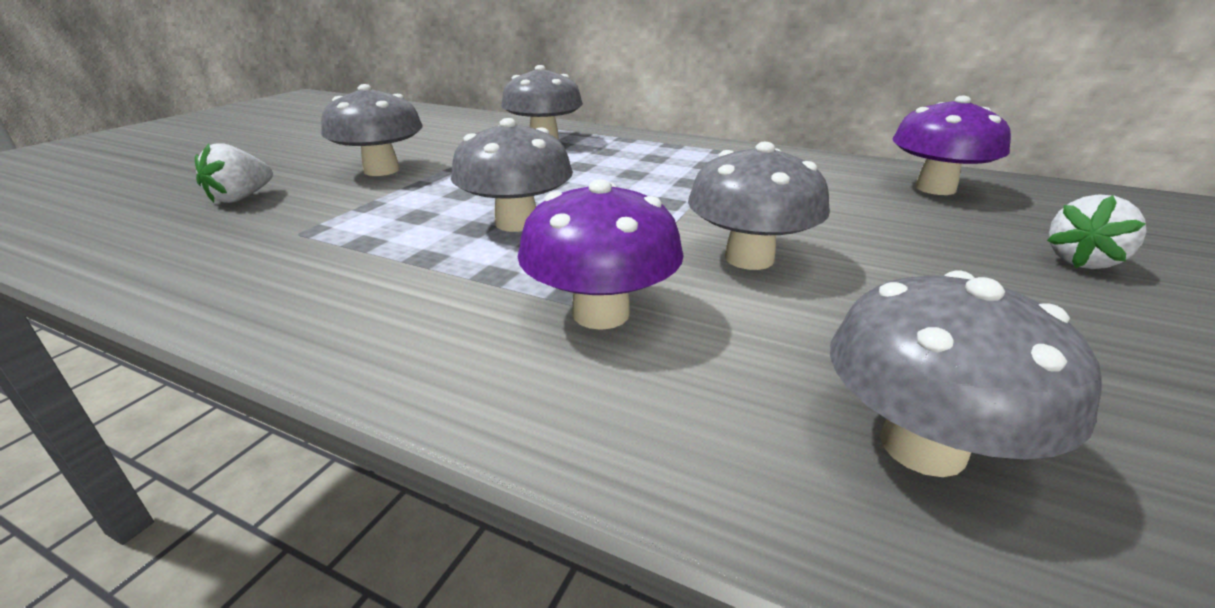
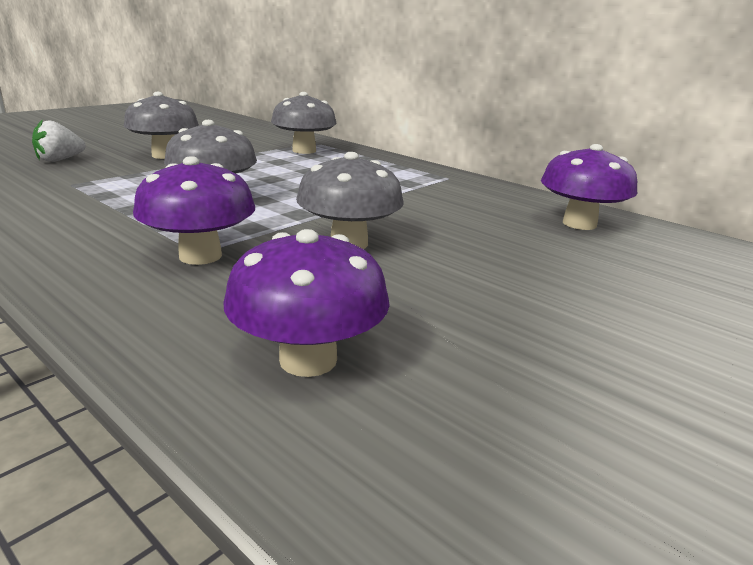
camera: 15 degrees right, 5 degrees down
(922, 446) = (308, 359): grey mushroom -> purple mushroom
(1082, 261) = (625, 289): white strawberry -> none

